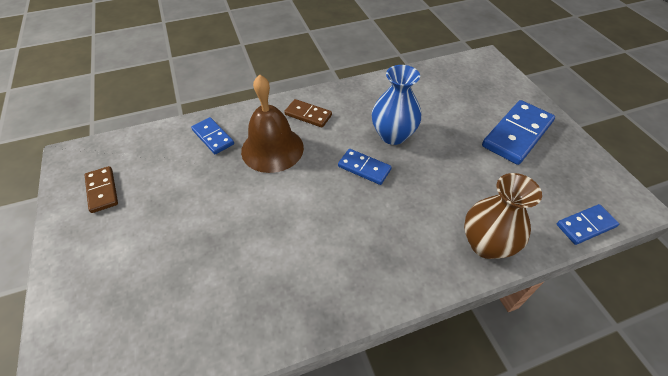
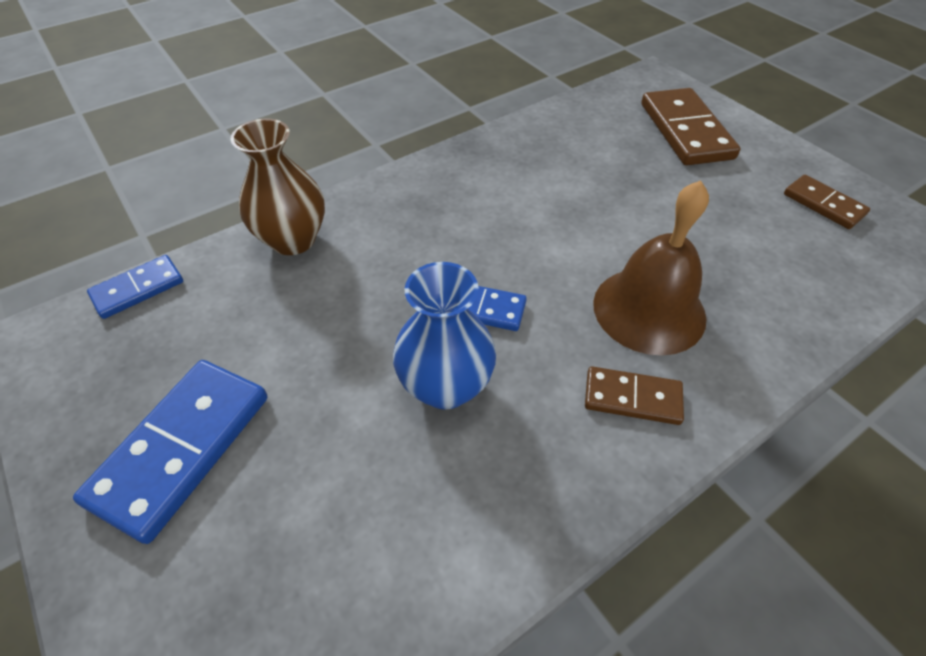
camera: 165 degrees right, 0 degrees up
(117, 293) = (685, 131): none -> brown domino
(213, 137) = (764, 309): blue domino -> none

